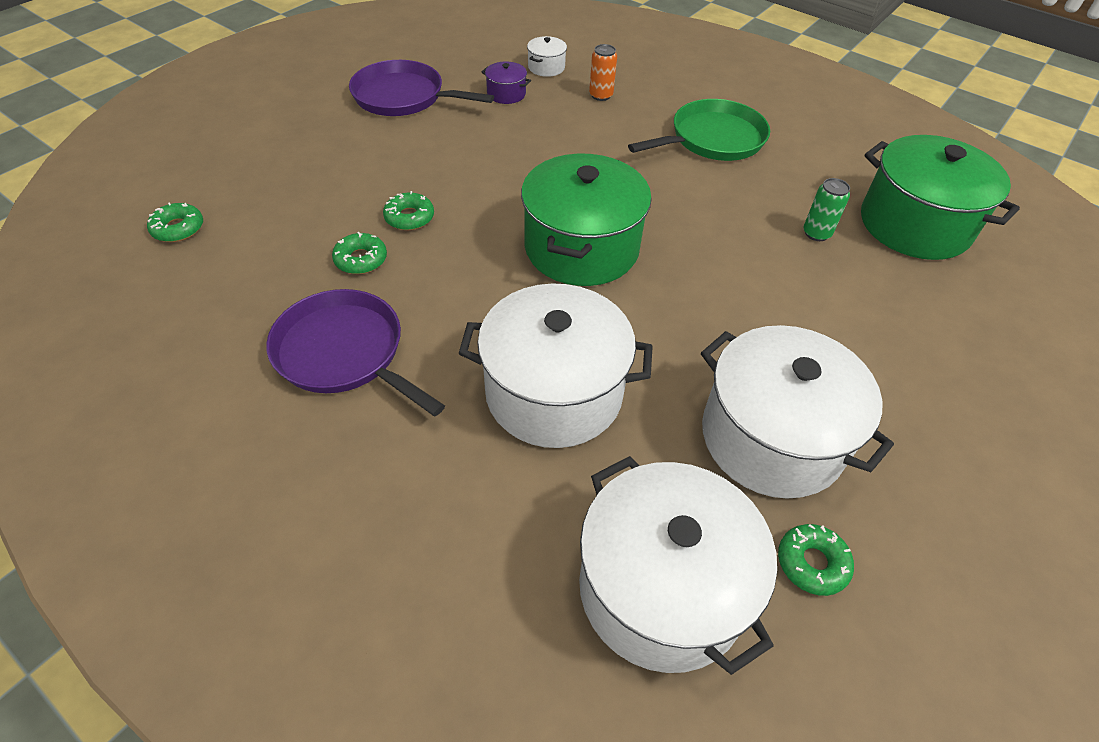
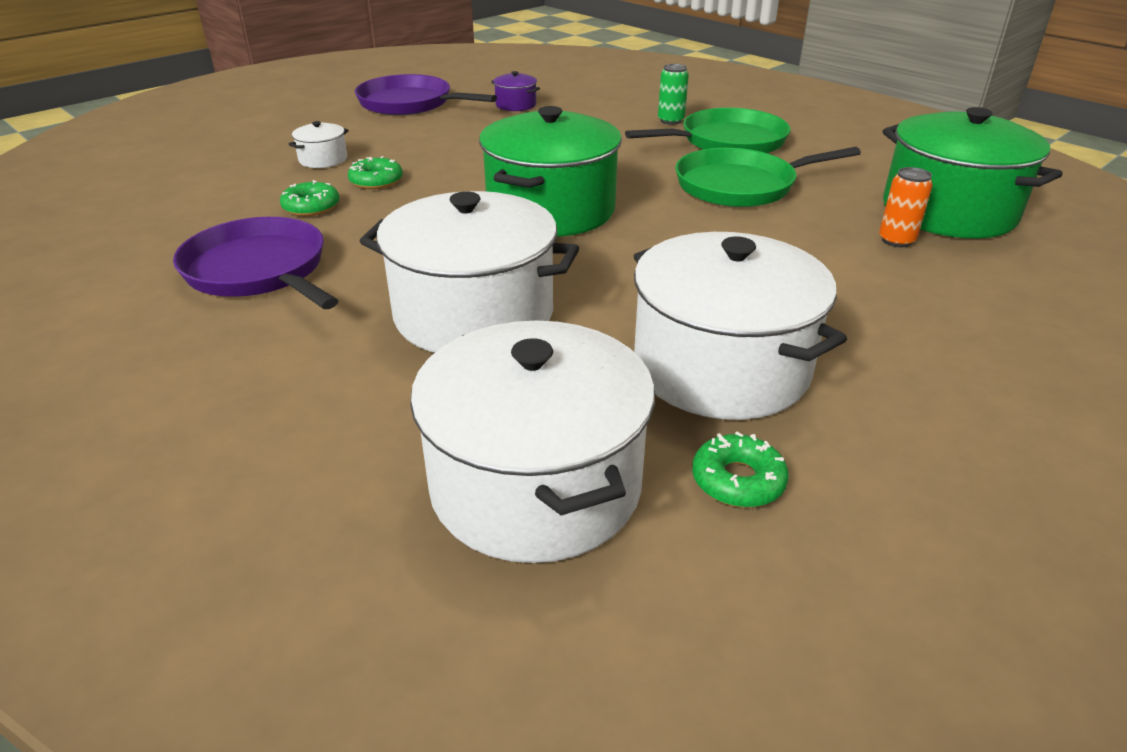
camera: 10 degrees right, 15 degrees down
(178, 228) = (141, 178): green donut -> none
(546, 67) = (565, 89): white pot -> white pot (323, 159)
(601, 95) = (615, 109): orange can -> orange can (896, 240)
(737, 202) = (740, 186): none -> green pan
(816, 233) = (826, 212): green can -> green can (671, 121)

